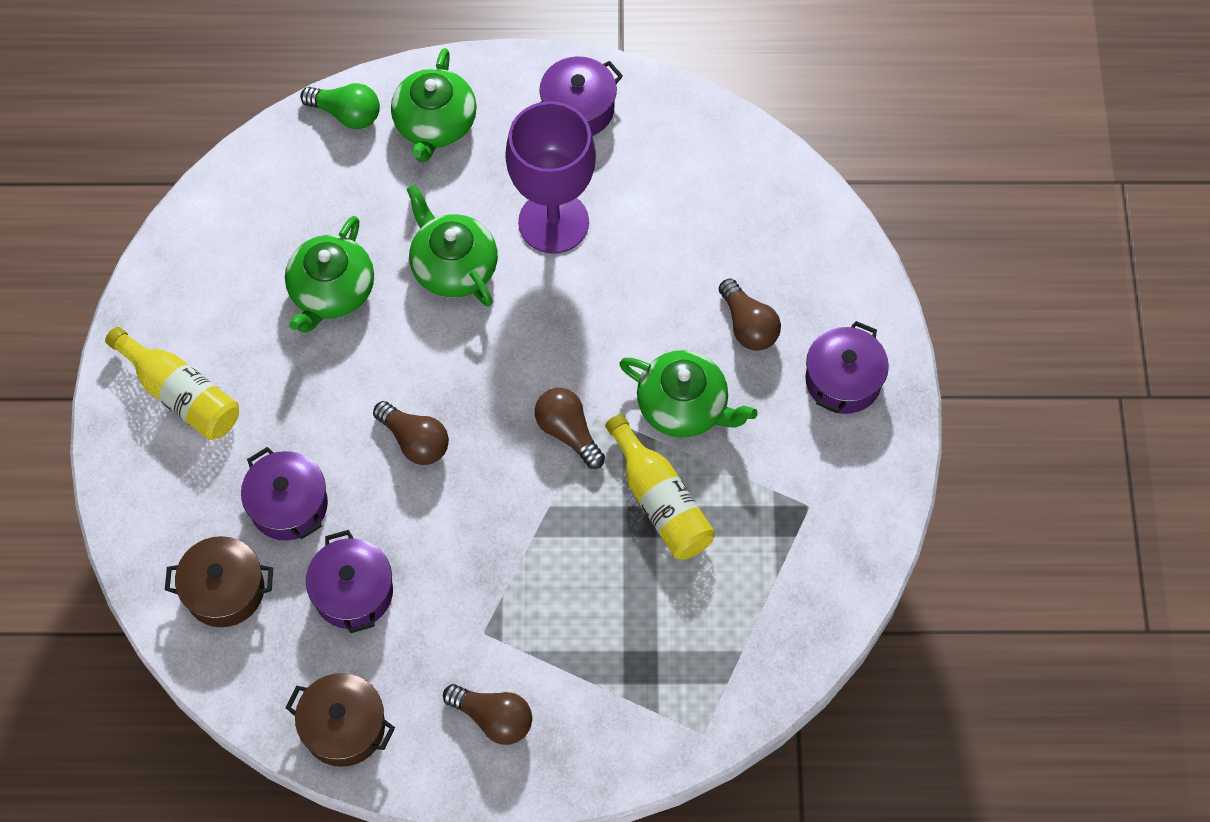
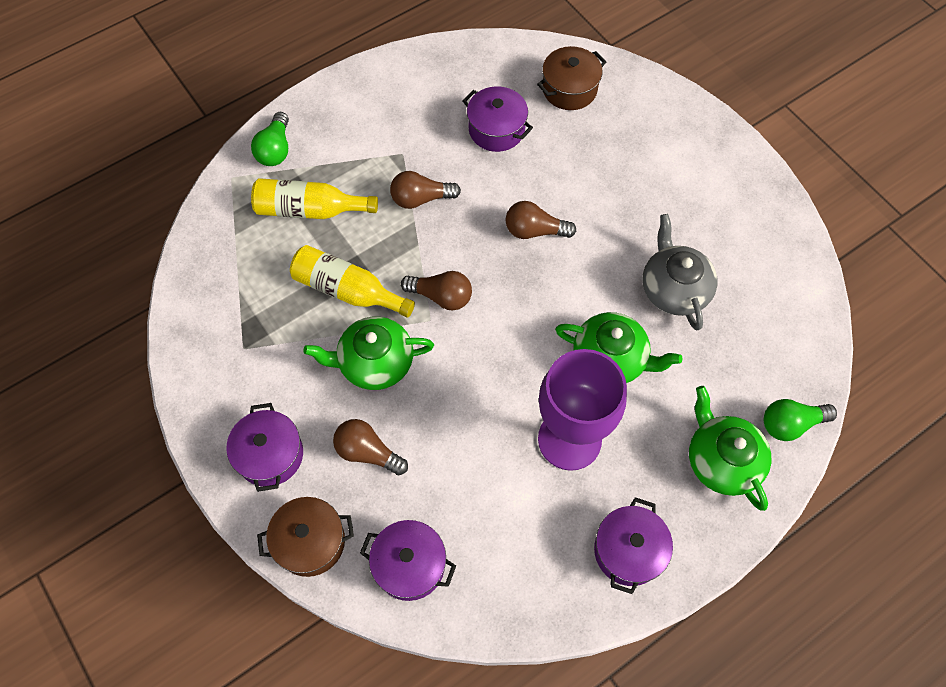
camera: 145 degrees right, 0 degrees up
(181, 395) = (700, 170): yellow bottle -> yellow bottle (310, 210)
(288, 505) = (576, 151): purple pot -> purple pot (409, 565)
(331, 291) = (674, 289): green teapot -> grey teapot
(344, 727) = (442, 66): brown pot -> brown pot (310, 542)
(493, 718) = (362, 116): brown light bulb -> brown light bulb (421, 198)
(627, 738) = (275, 149): none -> green light bulb

